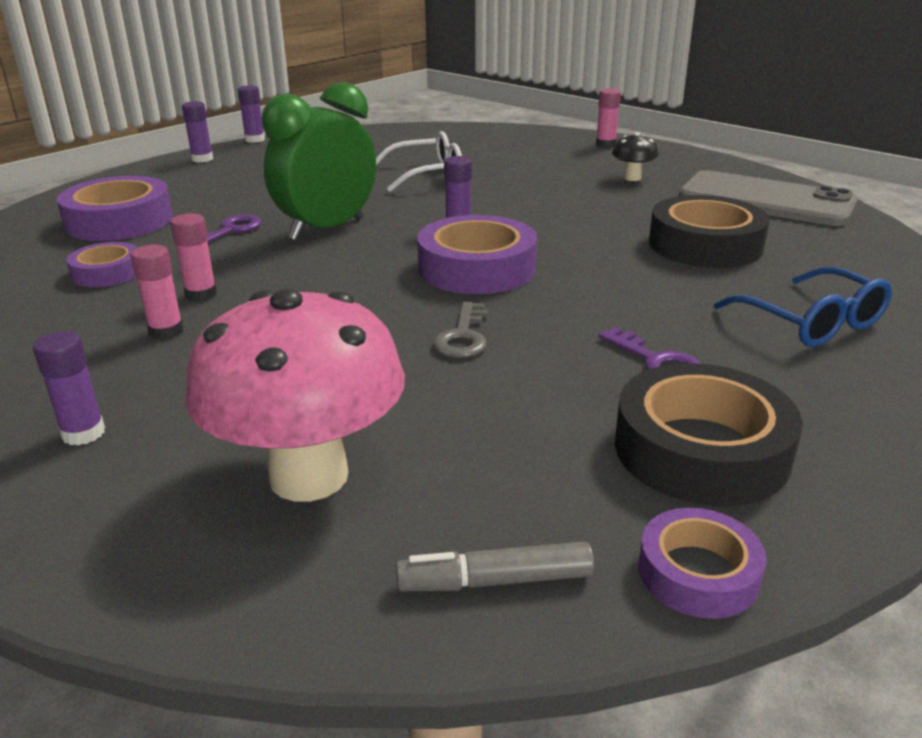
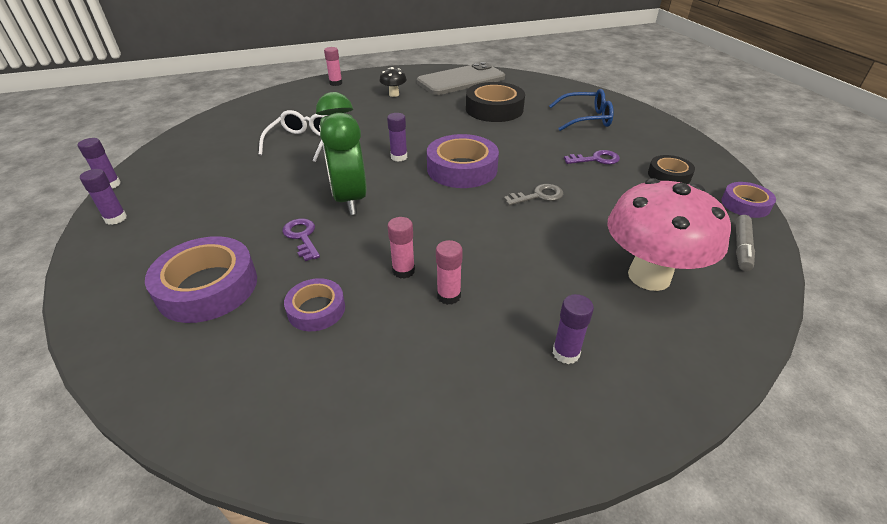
camera: 60 degrees left, 10 degrees up
(463, 336) = (538, 196): grey key -> grey key turned 60 degrees counterclockwise
(701, 450) = (669, 175): black tape -> black tape, size x0.57

